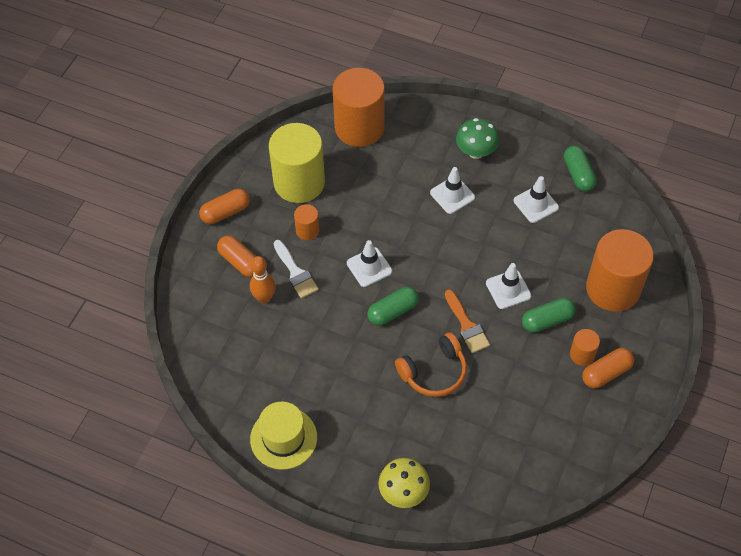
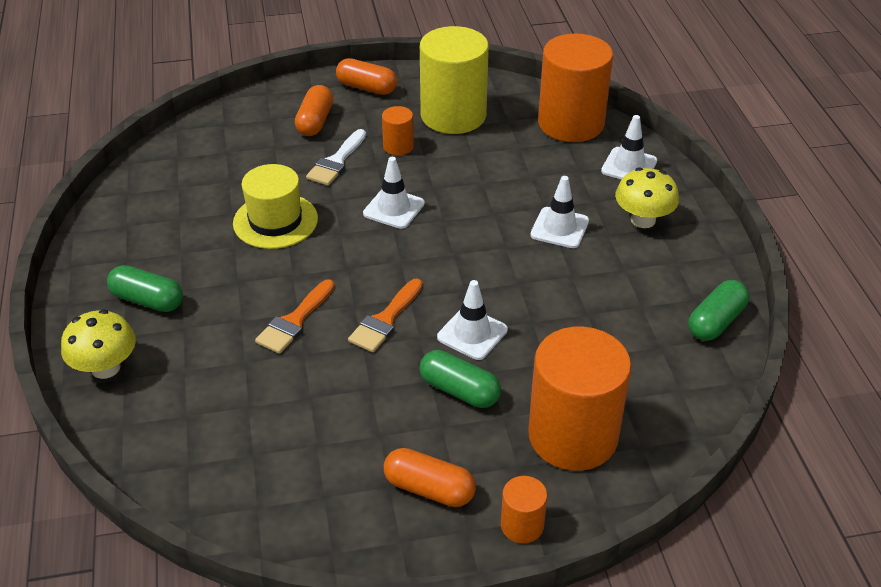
camera: 55 degrees right, 15 degrees down
(264, 298) = (285, 155): orange bowling pin -> none
(283, 438) = (117, 243): yellow hat -> yellow hat (275, 221)
(393, 311) = (350, 252): green capsule -> green capsule (148, 300)
(434, 372) = (294, 321): orange headphones -> orange brush
(476, 152) = (643, 220): green mushroom -> yellow mushroom
(536, 204) = (625, 303): white traffic cone -> white traffic cone (629, 166)
(582, 354) = (437, 449): orange cylinder -> orange cylinder (522, 525)

